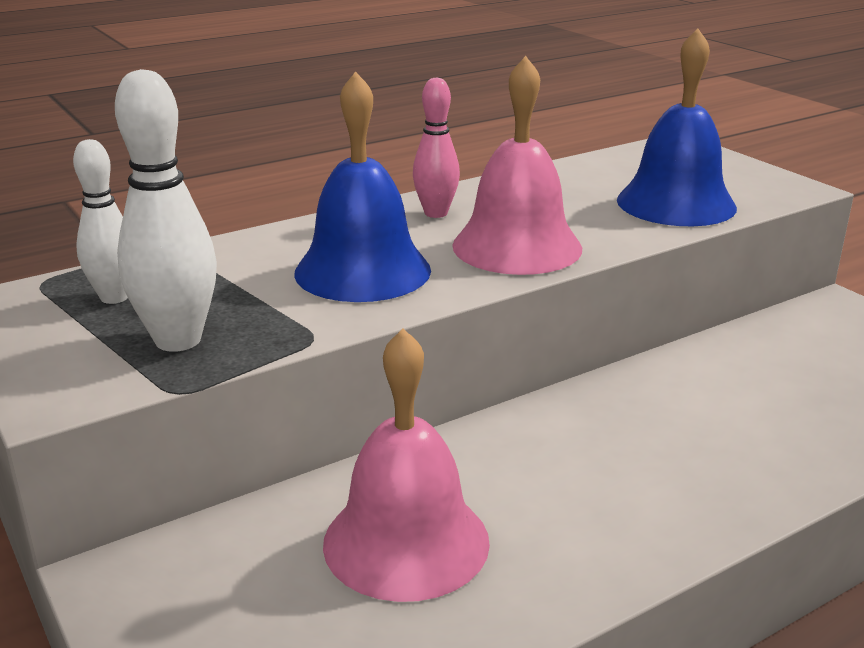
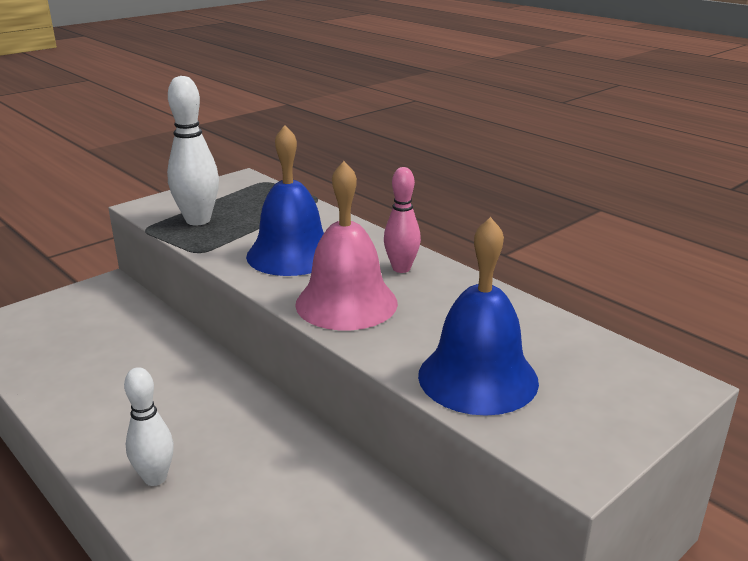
camera: 80 degrees right, 0 degrees up
(114, 297) = (247, 199): white bowling pin -> white bowling pin (155, 478)
(406, 542) = (116, 355): pink bell -> none

